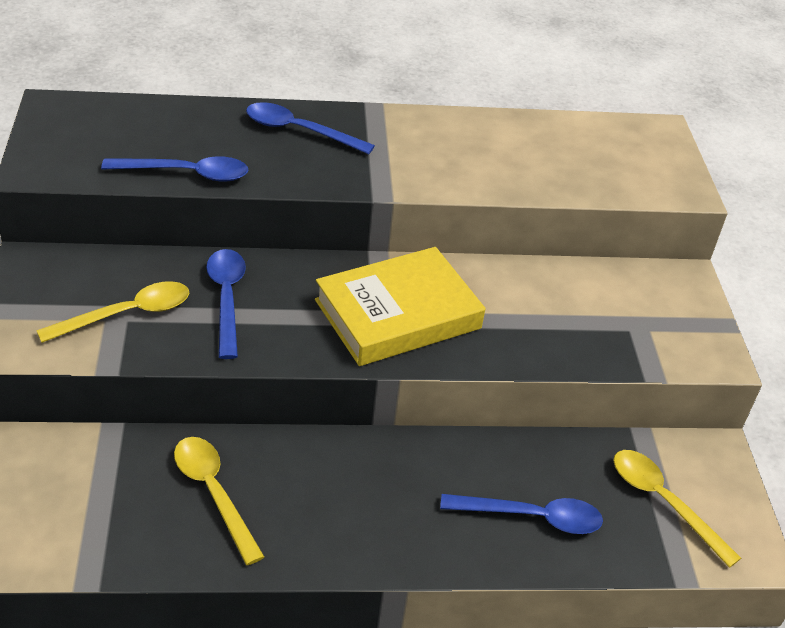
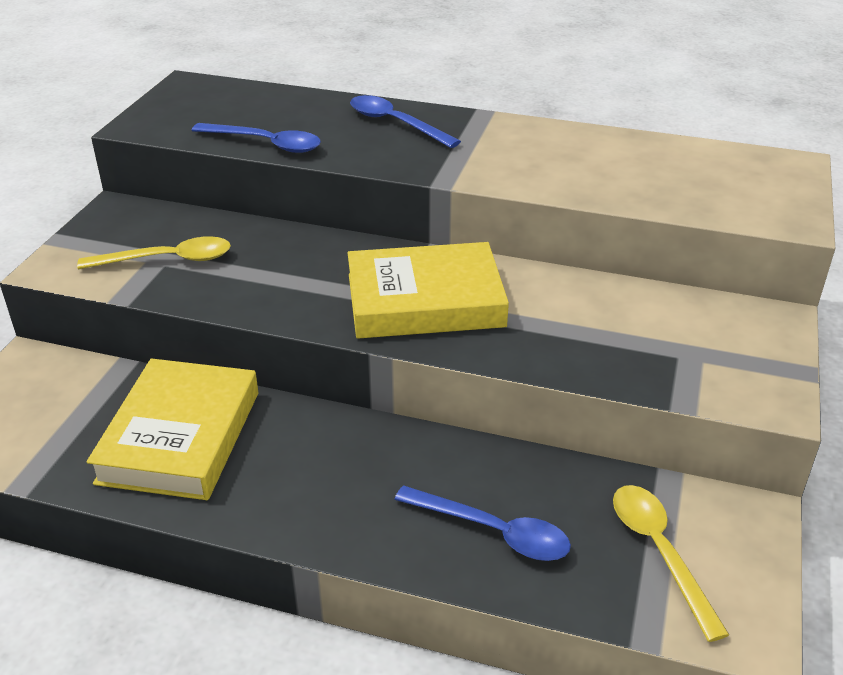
camera: 25 degrees right, 5 degrees down
(213, 493) = (180, 437): yellow spoon -> yellow book
(226, 299) = (265, 261): blue spoon -> none

